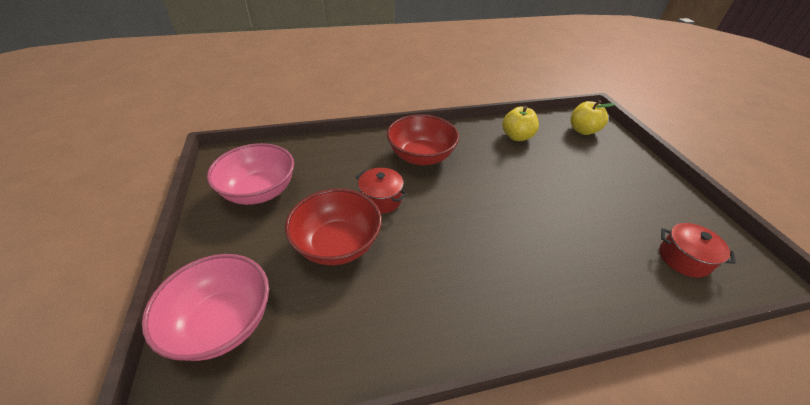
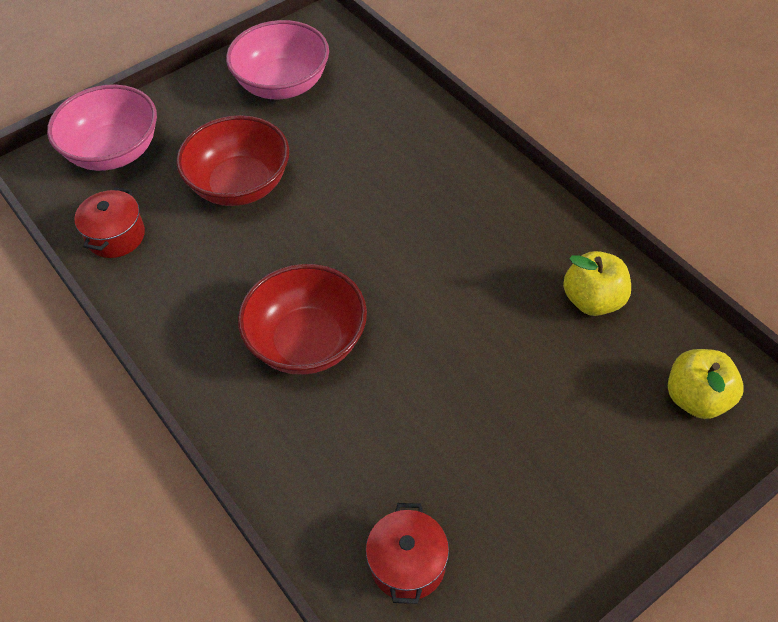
camera: 70 degrees right, 10 degrees up
(381, 199) = (332, 192): red pot -> red pot (116, 236)
(421, 156) = (449, 198): red bowl -> red bowl (307, 342)

